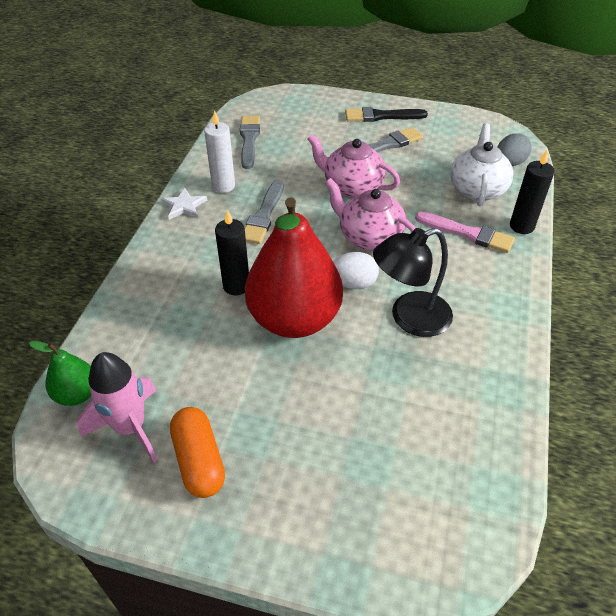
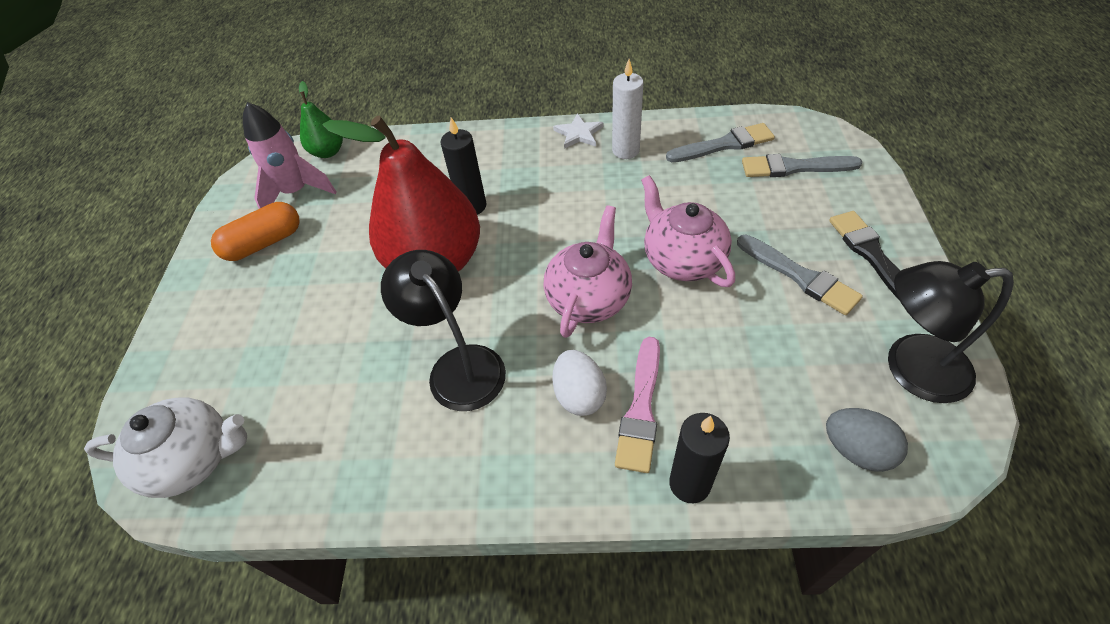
camera: 80 degrees right, 5 degrees up
(264, 215) = (589, 195): grey brush -> grey brush (794, 167)
(352, 187) = (682, 259): pink teapot -> pink teapot turned 45 degrees counterclockwise
(353, 283) = (502, 300): white egg -> white egg (579, 395)
(463, 130) = (910, 368): none -> black lamp
(477, 189) = (755, 409): white teapot -> white teapot (194, 459)

